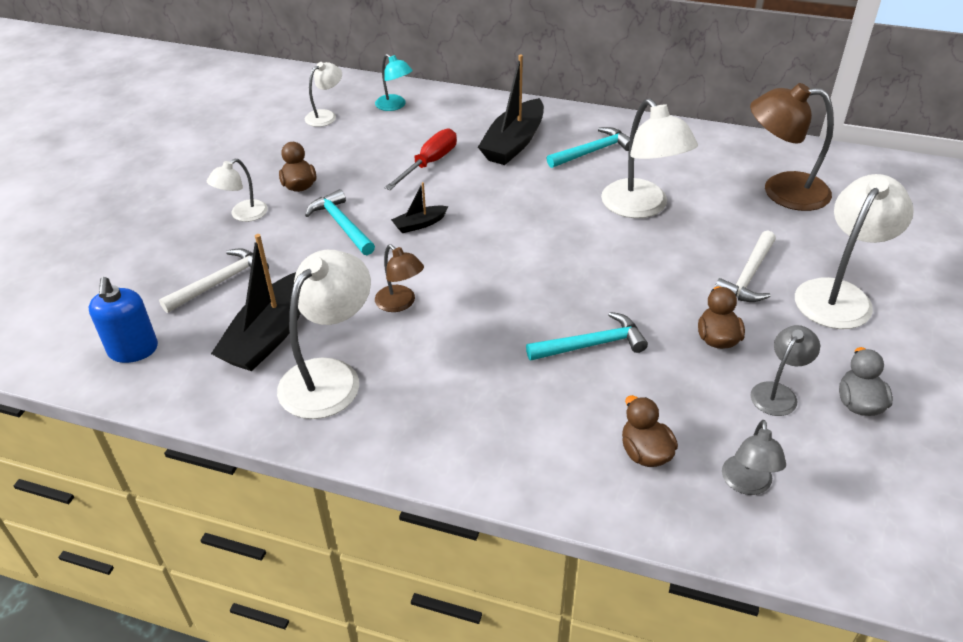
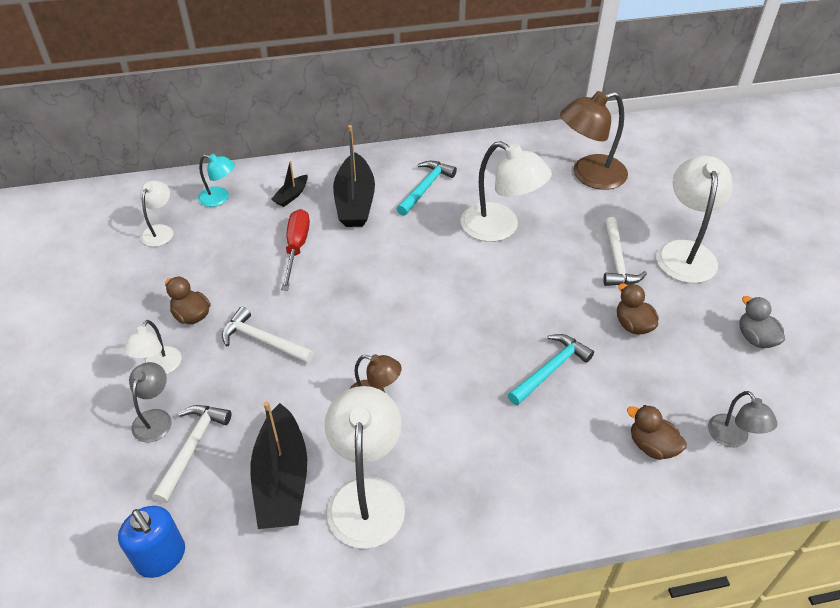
camera: 30 degrees left, 5 degrees up
(342, 225) = (263, 340): turquoise hammer -> white hammer
(419, 224) = (333, 313): black boat -> black boat (291, 195)
(778, 393) = (701, 352): grey lamp -> grey lamp (155, 418)

